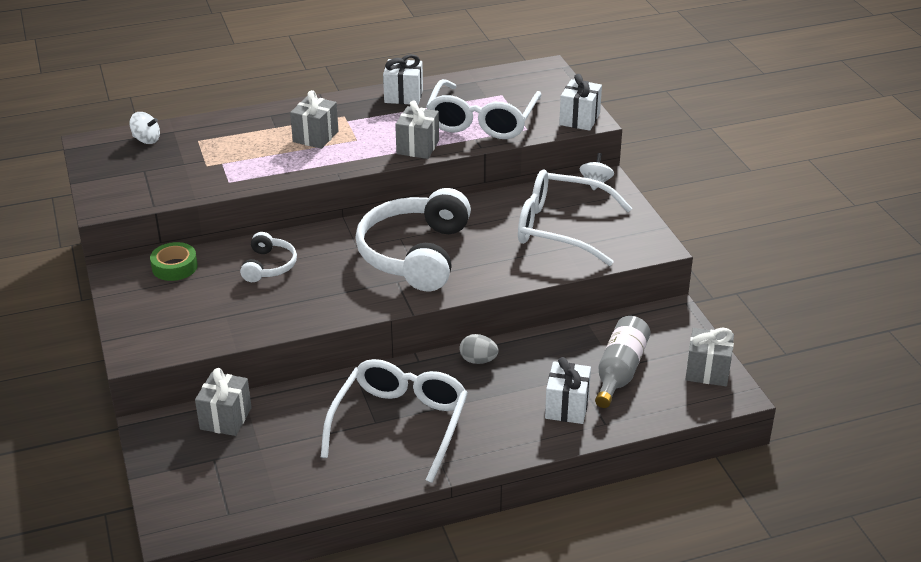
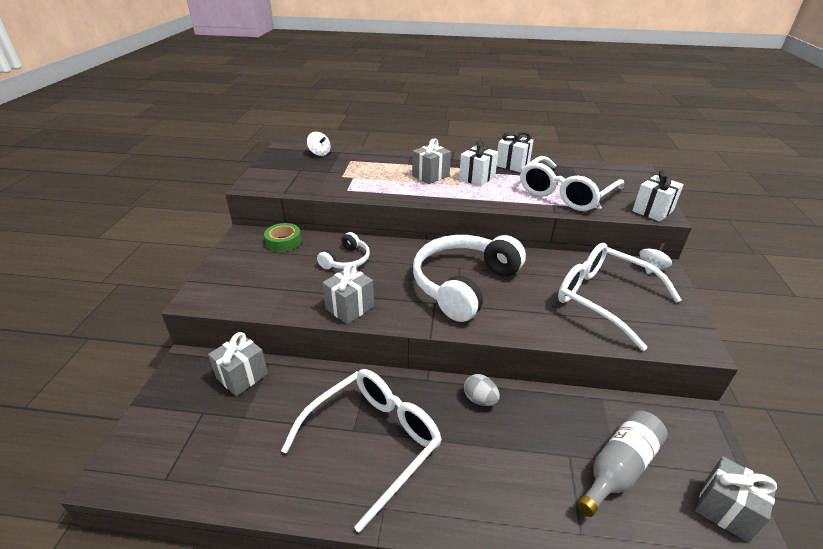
camera: 25 degrees right, 0 degrees up
(418, 147) = (502, 200): grey gift -> grey gift (350, 308)
(567, 407) = (545, 491): white gift -> white gift (477, 178)

